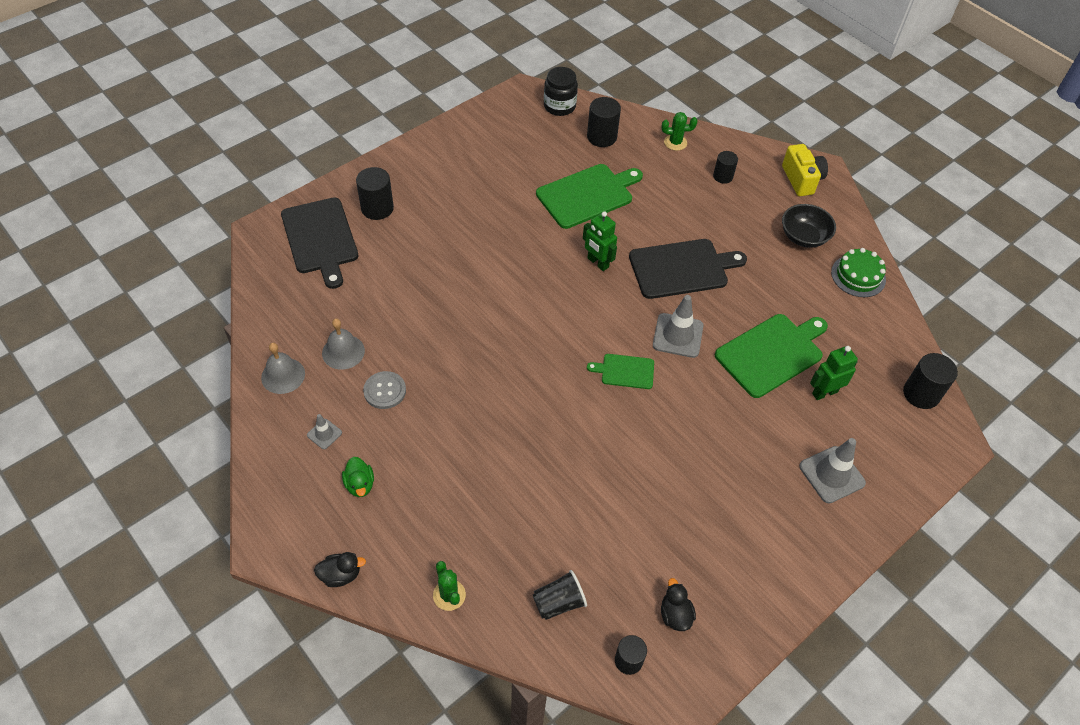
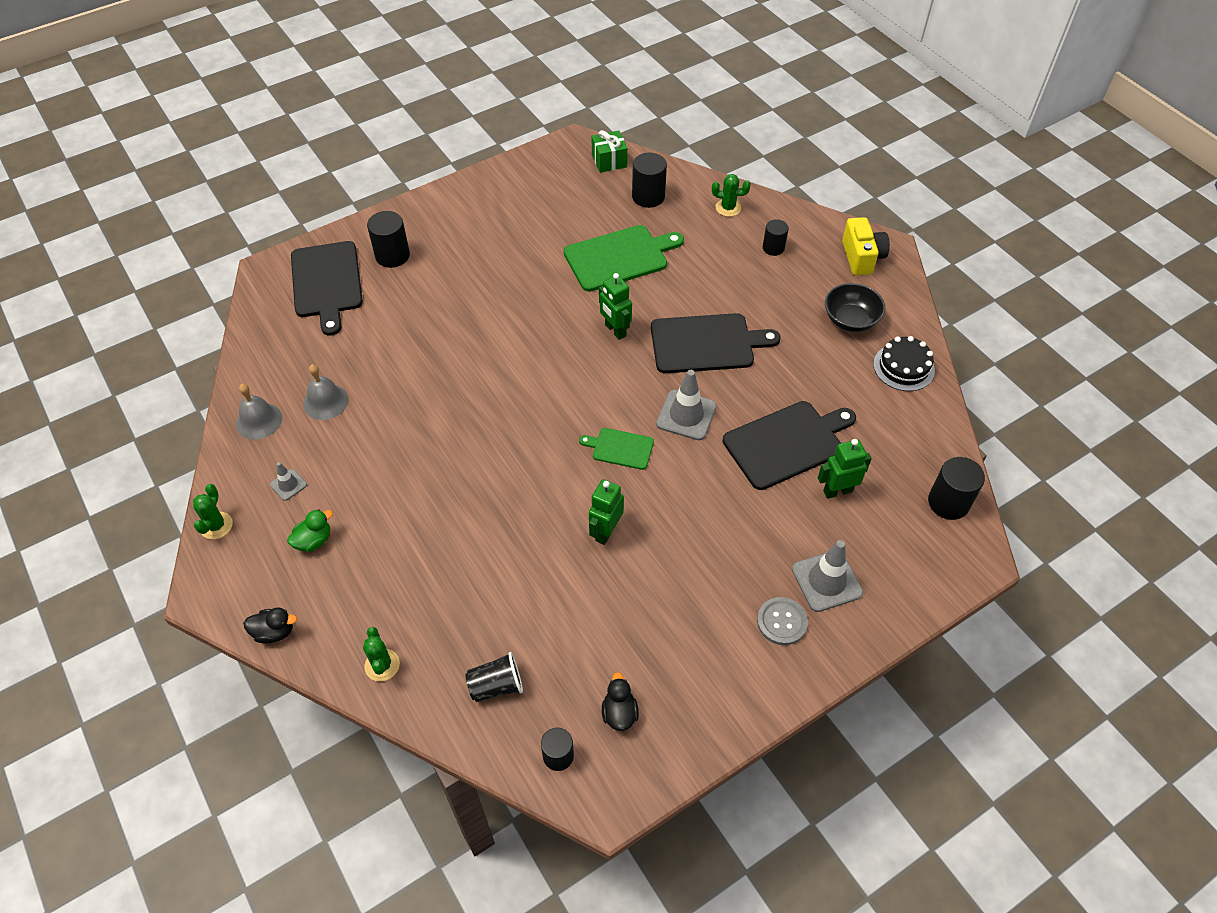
camera: 10 degrees right, 0 degrees up
(263, 479) = (216, 526): none -> green cactus
(360, 484) = (314, 541): green duck -> green duck turned 120 degrees counterclockwise
(385, 391) = (360, 446): grey button -> grey button (782, 622)
(559, 106) = (609, 161): black jar -> green gift
(628, 449) = (606, 532): none -> green robot
(771, 353) = (787, 443): green cutting board -> black cutting board
(858, 276) = (903, 367): green cake -> black cake

